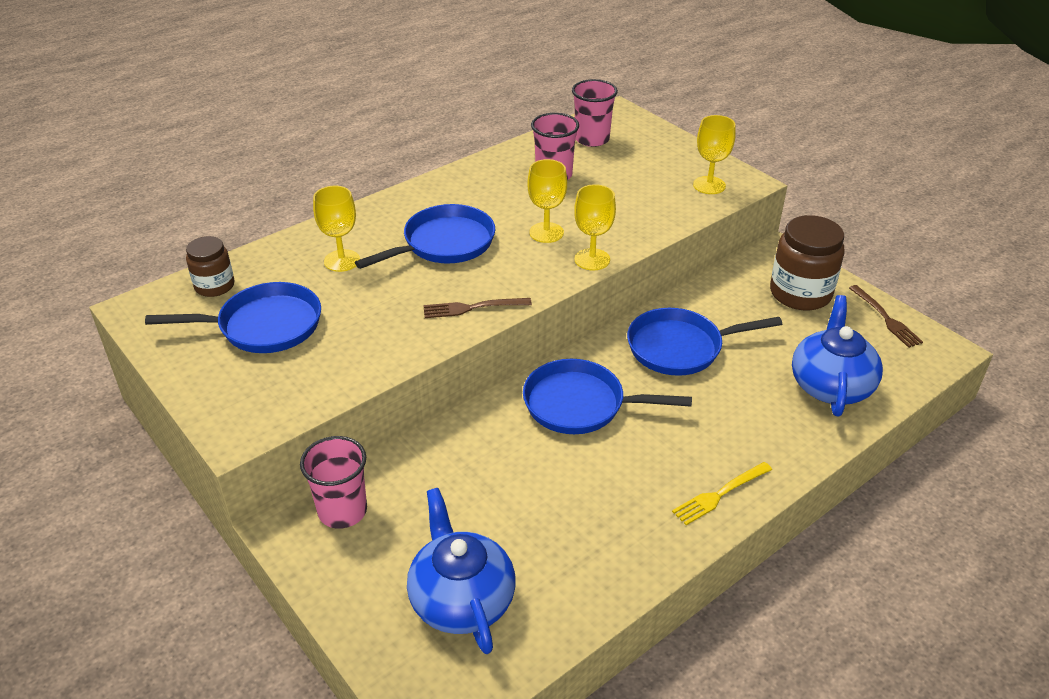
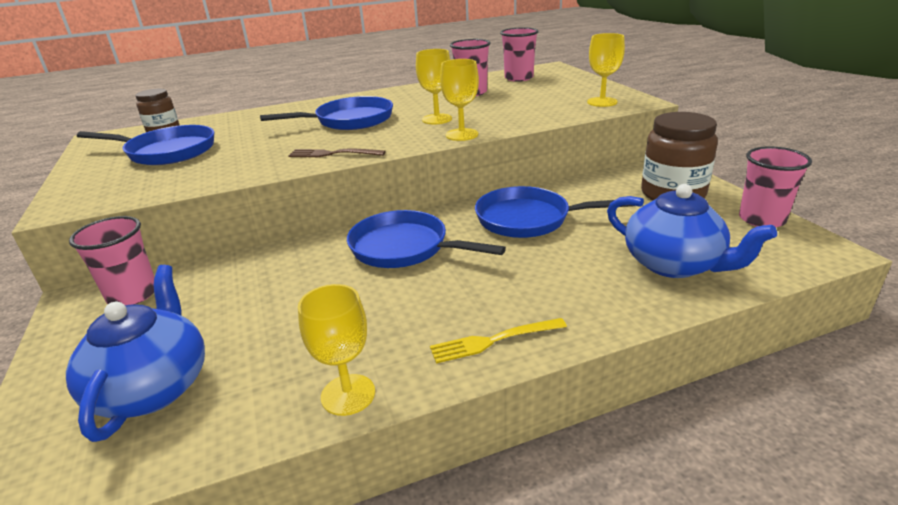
camera: 20 degrees right, 10 degrees down
(342, 261) = (265, 124): yellow goblet -> yellow goblet (348, 394)
(830, 385) = (674, 264): blue teapot -> blue teapot turned 105 degrees clockwise
(886, 318) = (762, 219): brown fork -> pink cup

